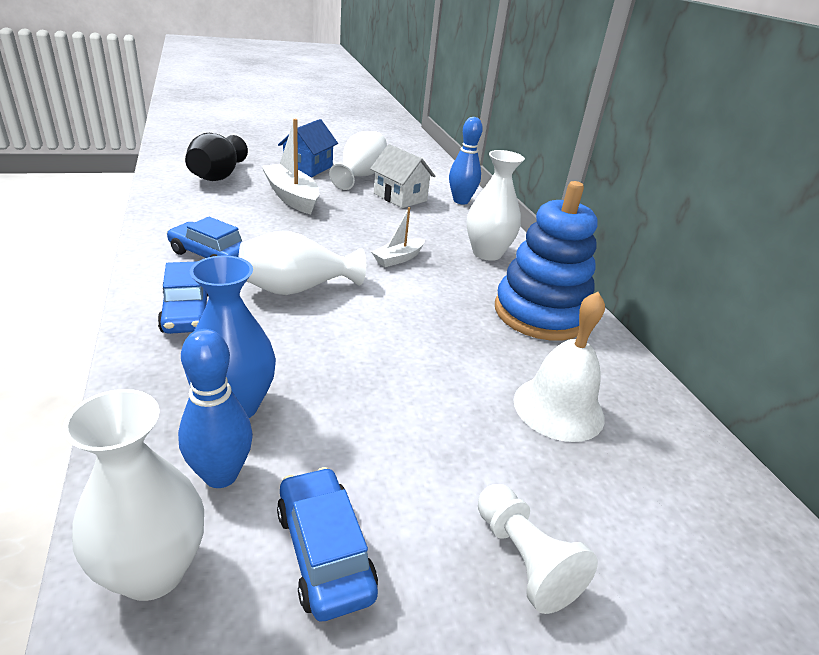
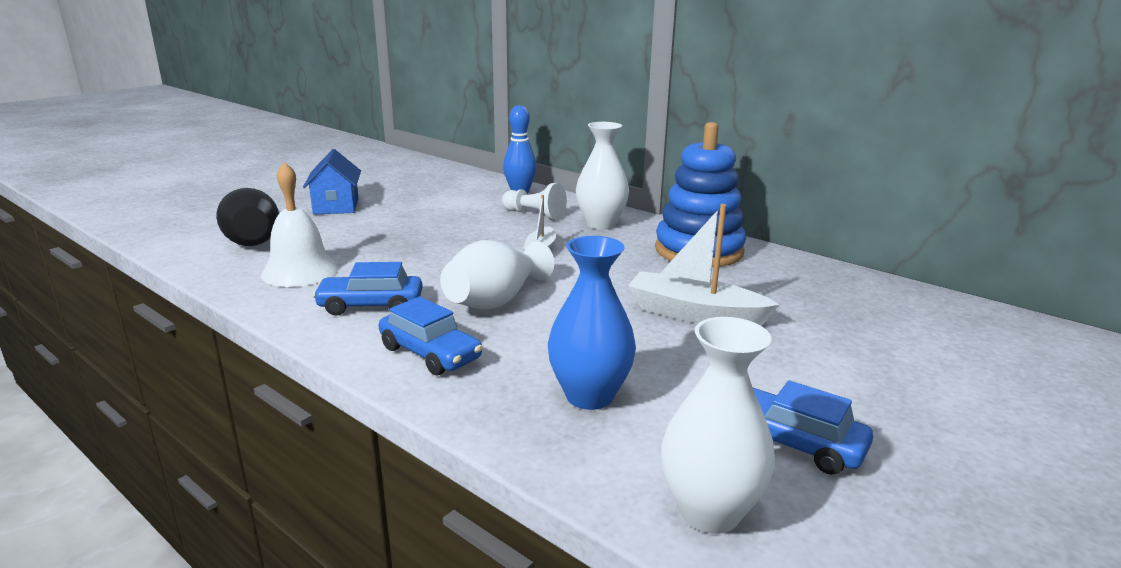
camera: 30 degrees left, 10 degrees down
(221, 475) = (655, 439): blue bowling pin -> none
(291, 197) = (364, 235): white boat -> white boat (695, 314)
(360, 176) = (399, 199): white vase -> none
(400, 197) = (464, 205): white house -> none
(524, 559) = (897, 387): white pawn -> white pawn (535, 215)
(558, 408) = (795, 302): white bell -> white bell (300, 271)

